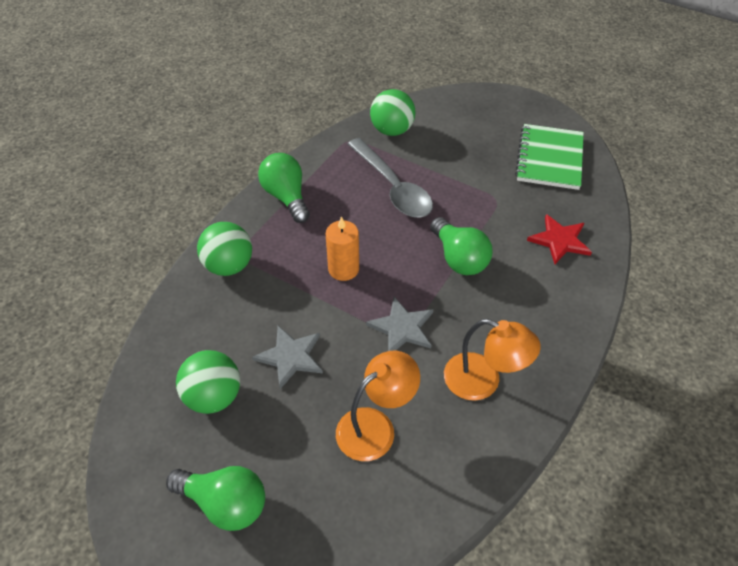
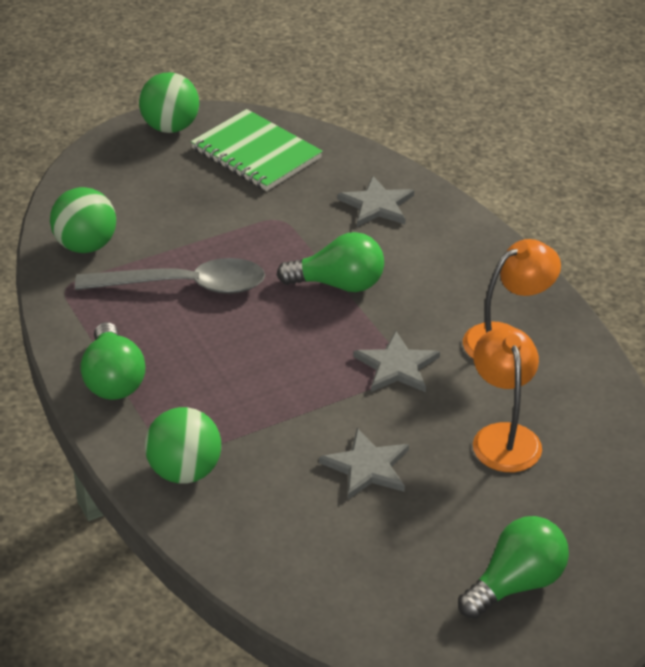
camera: 60 degrees left, 10 degrees down
(213, 397) = (373, 549): green ball -> green ball (170, 127)
(286, 197) = (113, 379): green light bulb -> green light bulb turned 105 degrees counterclockwise
(343, 269) = (276, 377): orange candle -> none
(560, 240) = (377, 205): red star -> grey star

